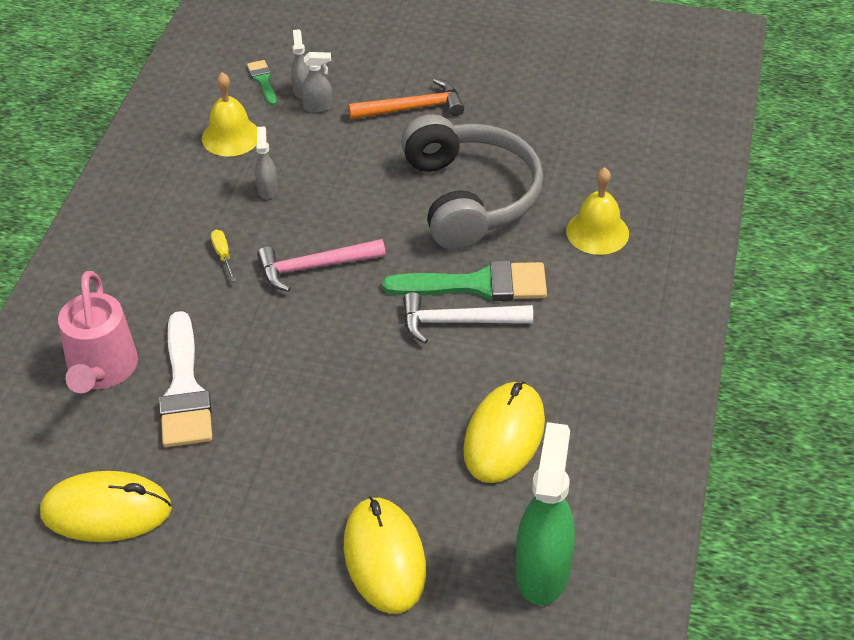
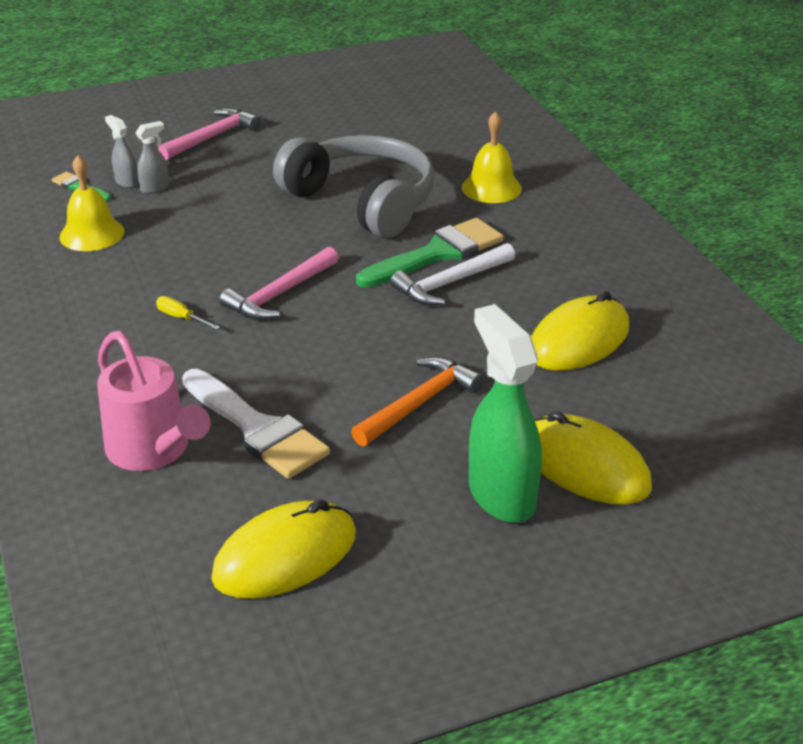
camera: 35 degrees left, 10 degrees down
(267, 189) = (171, 257): grey spray bottle -> none
(413, 67) = (212, 137): none -> pink hammer
(413, 108) = (244, 162): orange hammer -> orange hammer (419, 403)
(504, 435) = (578, 340): yellow mouse -> yellow mouse turned 60 degrees clockwise
(542, 571) = (718, 414): green spray bottle -> green spray bottle (501, 495)

